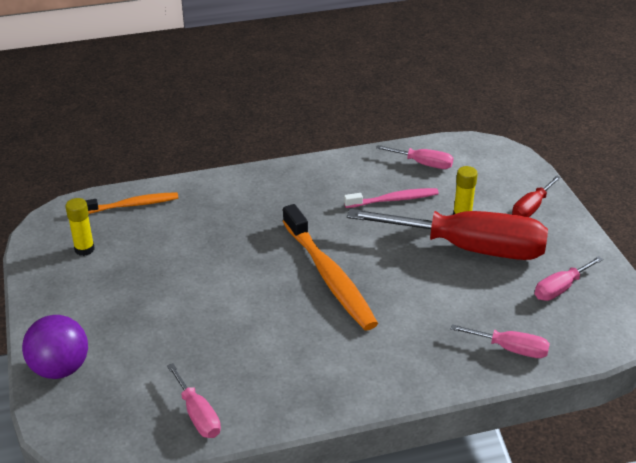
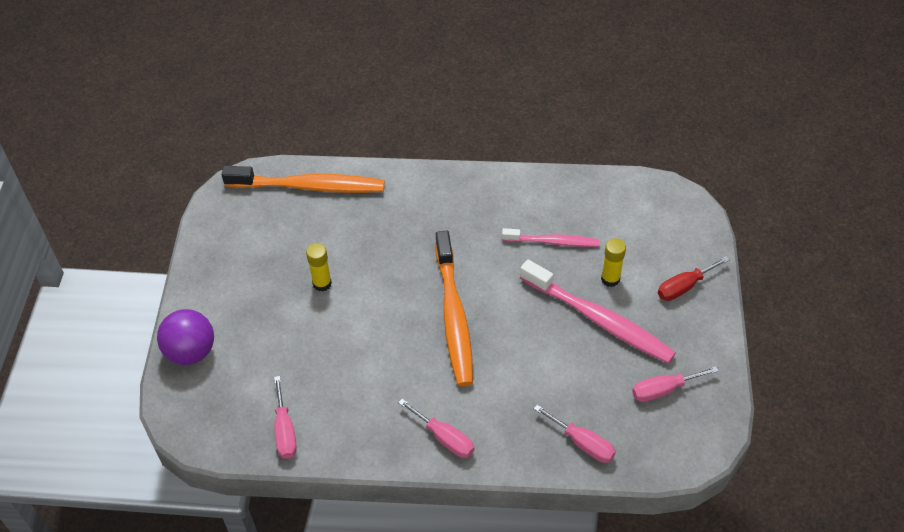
camera: 20 degrees right, 15 degrees up
(84, 249) = (251, 227): yellow glue stick -> yellow glue stick (322, 283)
(132, 205) = (309, 186): orange toothbrush -> orange toothbrush, size x1.72
(423, 164) = (602, 204): pink screwdriver -> pink screwdriver (444, 438)
(469, 248) = (599, 319): red screwdriver -> pink toothbrush

